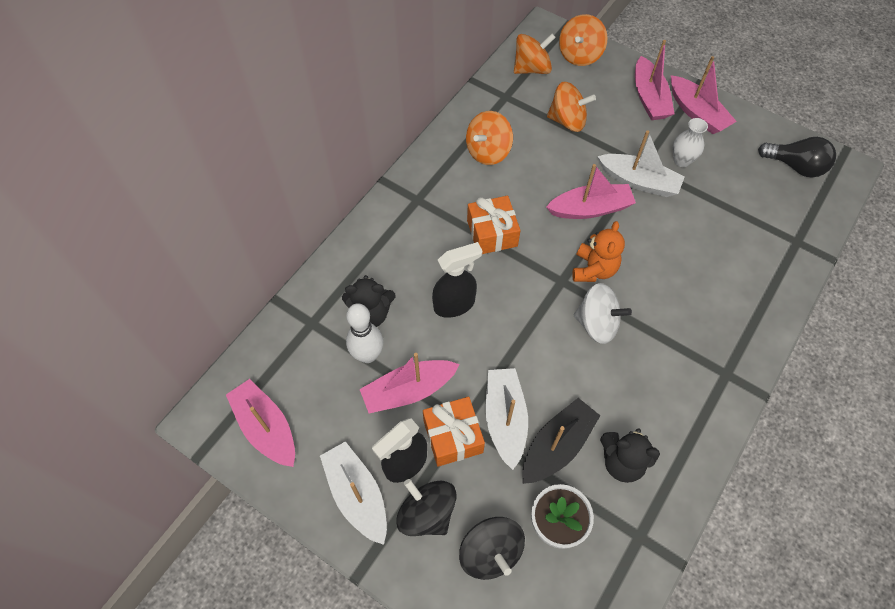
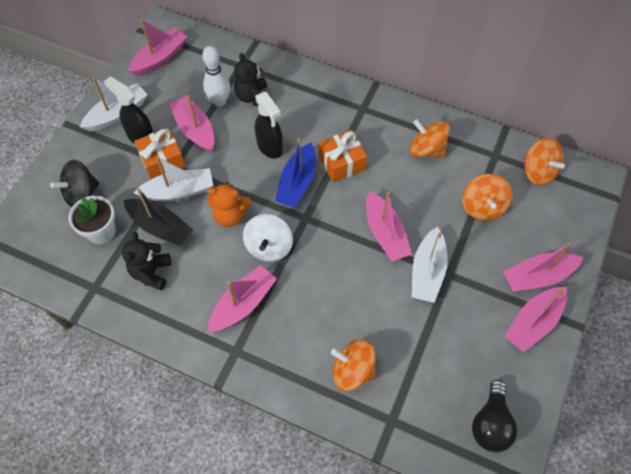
camera: 80 degrees right, 0 degrees up
(427, 513) = (107, 154): black spinning top -> none
(513, 282) = (297, 183): none -> blue boat
(579, 55) = (572, 210): orange spinning top -> orange spinning top (352, 370)
(593, 269) = (321, 241): orange teddy bear -> orange teddy bear (230, 215)
(669, 359) = (243, 304): none -> pink boat
(681, 160) = (464, 309): white vase -> none

